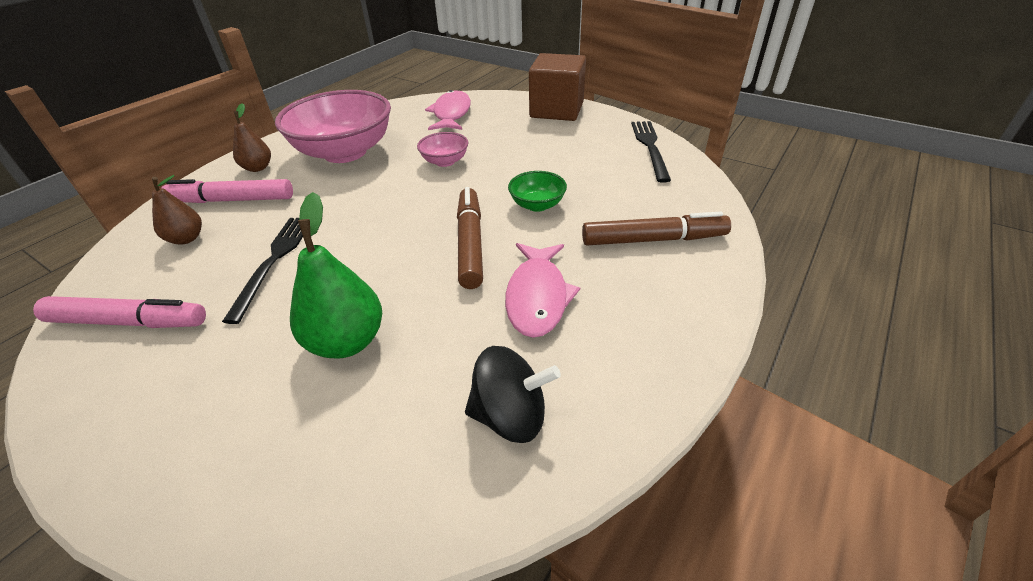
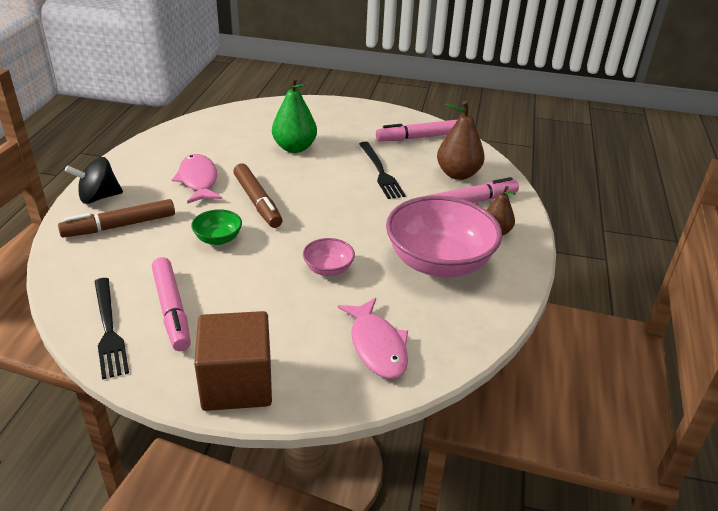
camera: 155 degrees right, 5 degrees down
(186, 239) = (457, 174): brown pear -> brown pear, size x1.62
(510, 416) = (197, 138): black spinning top -> black spinning top (98, 197)
(596, 152) = (172, 310): none -> pink marker

